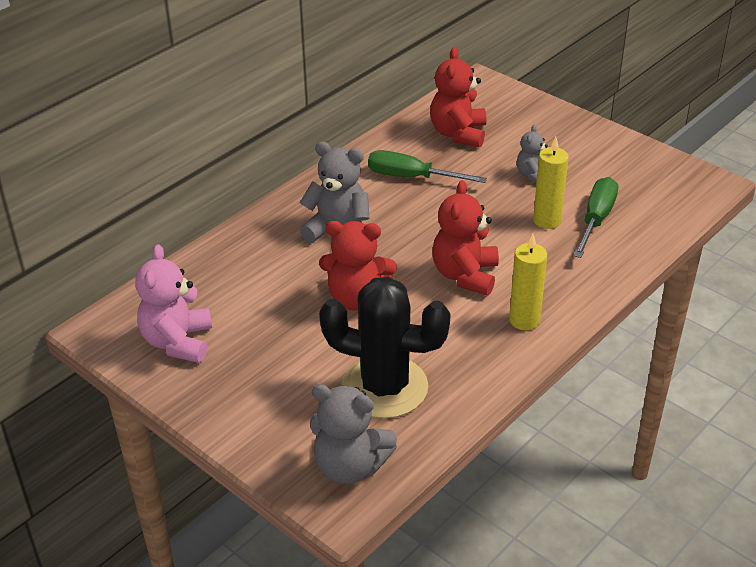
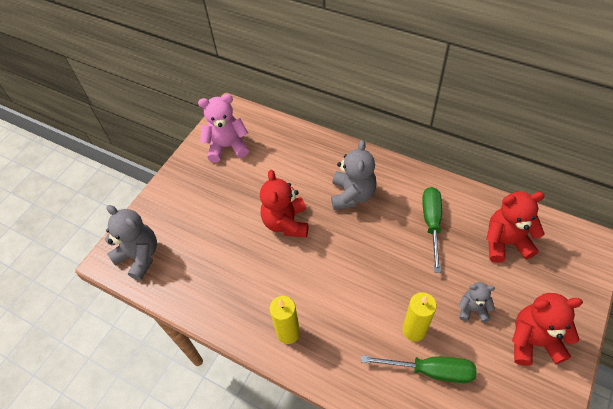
camera: 80 degrees right, 15 degrees up
(350, 466) = (139, 256): grey teddy bear -> grey teddy bear turned 120 degrees clockwise
(384, 387) = (206, 259): black cactus -> none
(465, 275) = (328, 283): red teddy bear -> red teddy bear (533, 341)

